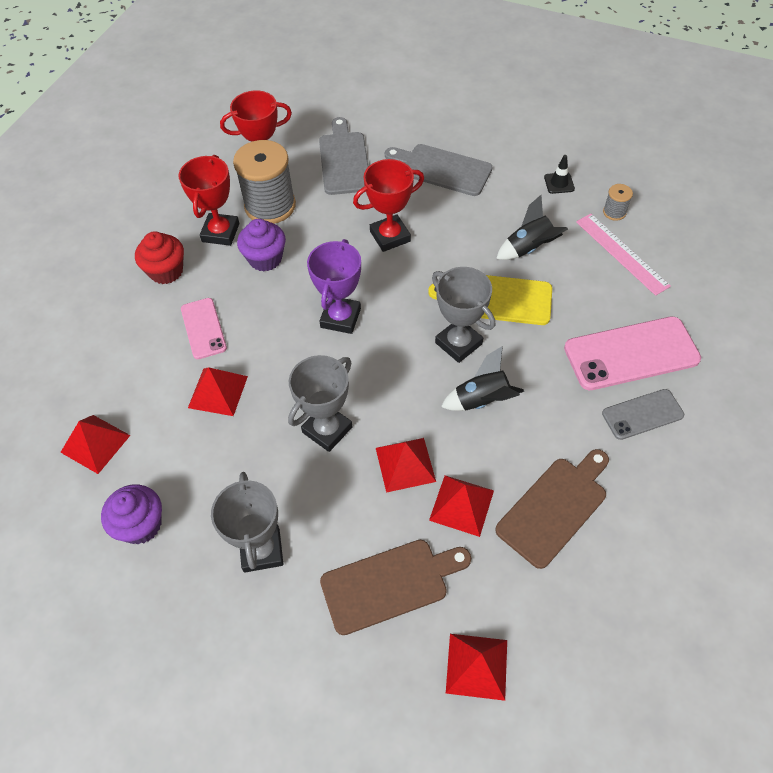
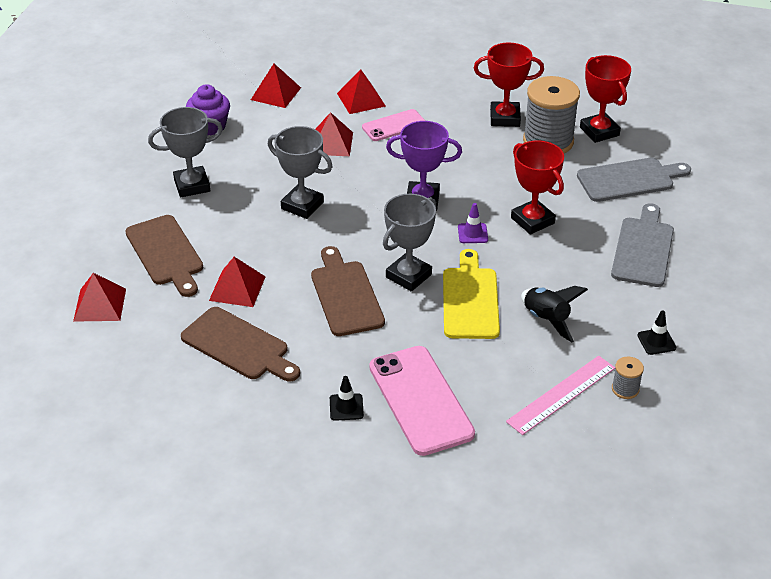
camera: 80 degrees right, 15 degrees down
(166, 271) = (451, 96): red cupcake -> none
(265, 259) = (481, 147): purple cupcake -> none
(401, 284) = (472, 233): none -> purple traffic cone
(405, 464) = (273, 252): red pyramid -> red pyramid (361, 99)
(482, 400) = (346, 295): black rocket -> brown cutting board
(642, 414) = (346, 407): grey phone -> black traffic cone

